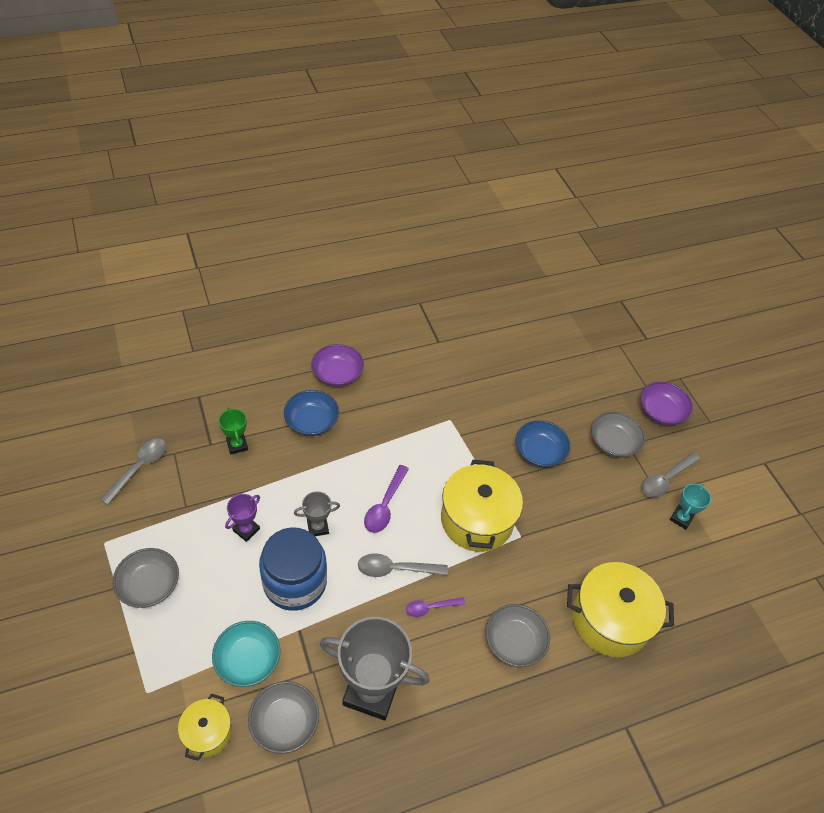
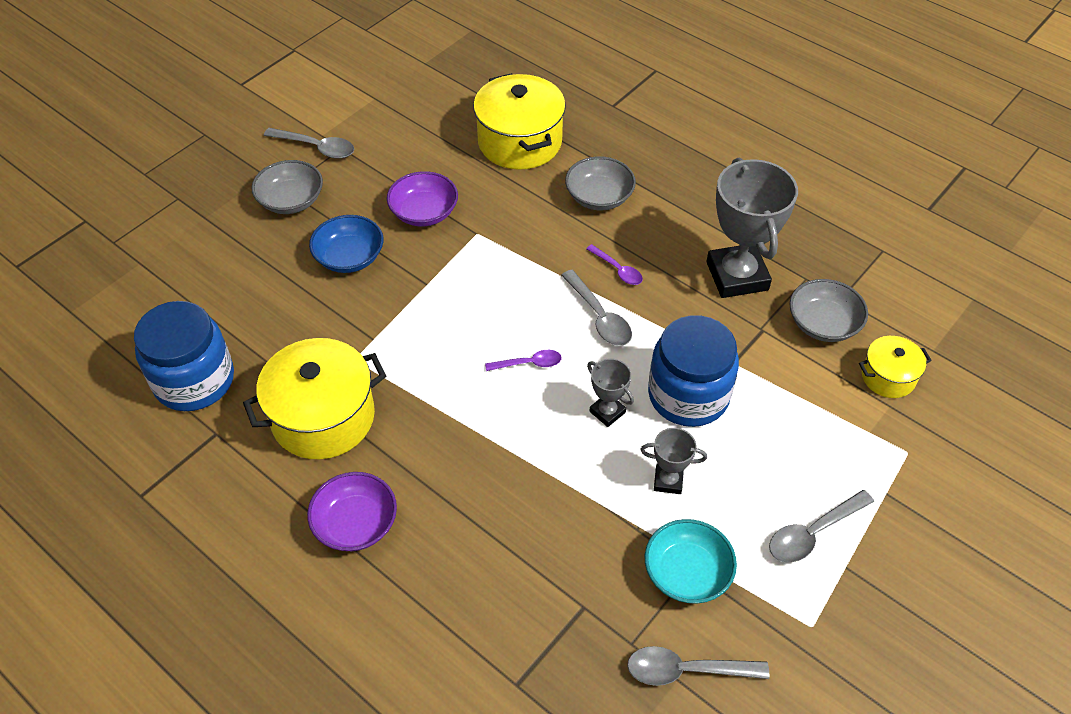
camera: 115 degrees left, 0 degrees up
(149, 585) = (813, 533): grey bowl -> grey spoon
(237, 445) = (561, 572): green trophy -> none
(246, 530) = (668, 481): purple trophy -> grey trophy
(248, 660) = (799, 386): turquoise bowl -> turquoise bowl (687, 573)
(312, 422) = (461, 506): blue bowl -> none
(385, 505) = (529, 363): purple spoon -> purple spoon, size x0.66
(477, 519) = (484, 276): yellow pot -> yellow pot (323, 417)
(482, 345) = (194, 380): none -> blue jar
(661, 412) = (214, 175): purple bowl -> purple bowl (424, 212)
(681, 518) = (361, 125): turquoise trophy -> none

